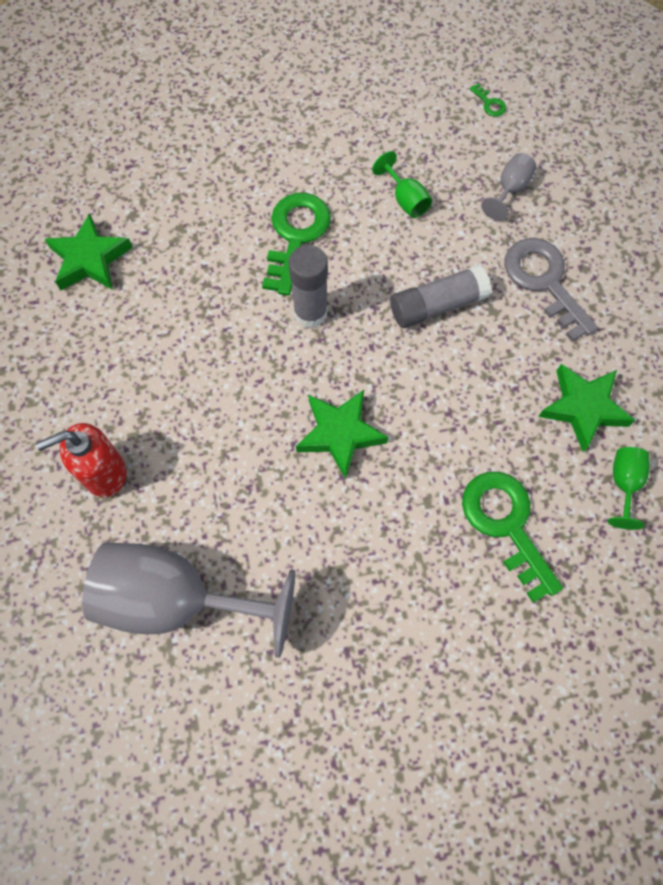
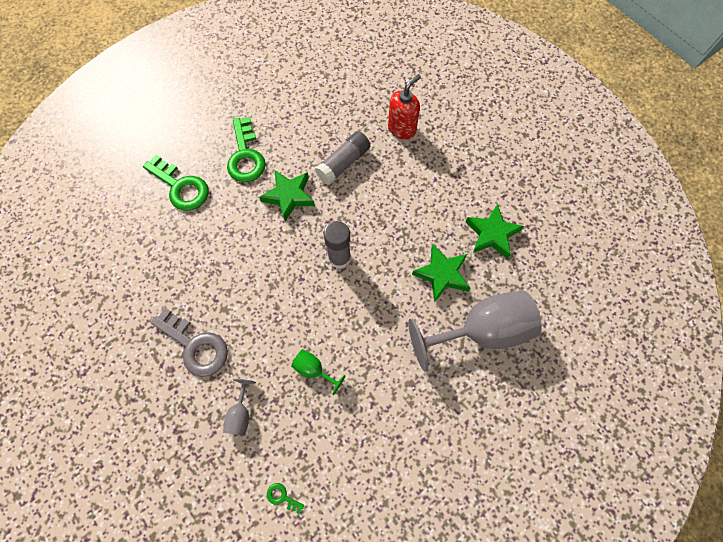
camera: 155 degrees right, 0 degrees up
(176, 599) = (332, 93): grey goblet -> grey goblet (481, 331)
(295, 236) = (375, 306): green key -> green key (245, 156)
(437, 305) = (262, 297): grey glue stick -> grey glue stick (343, 163)
(583, 408) = (151, 268): green star -> green star (442, 274)
(624, 484) = (118, 234): green goblet -> none

